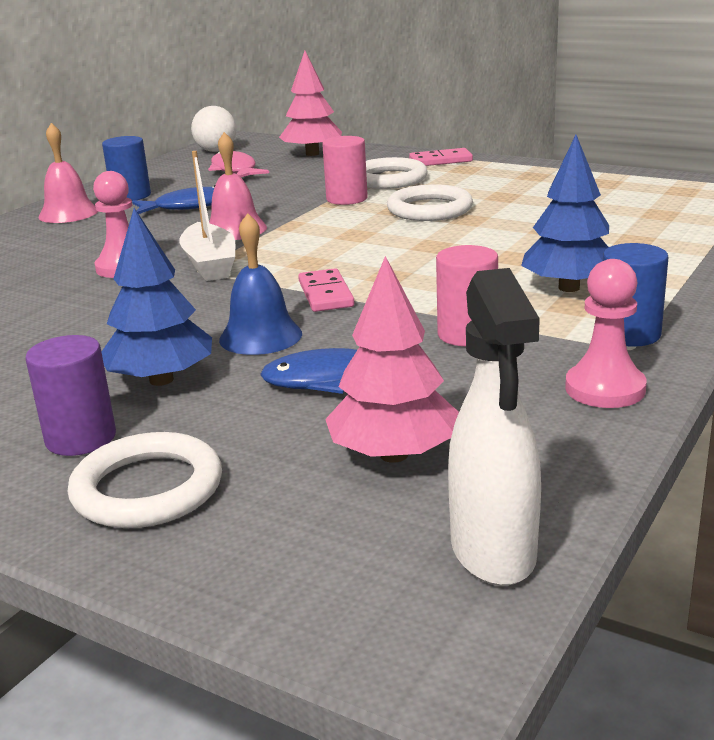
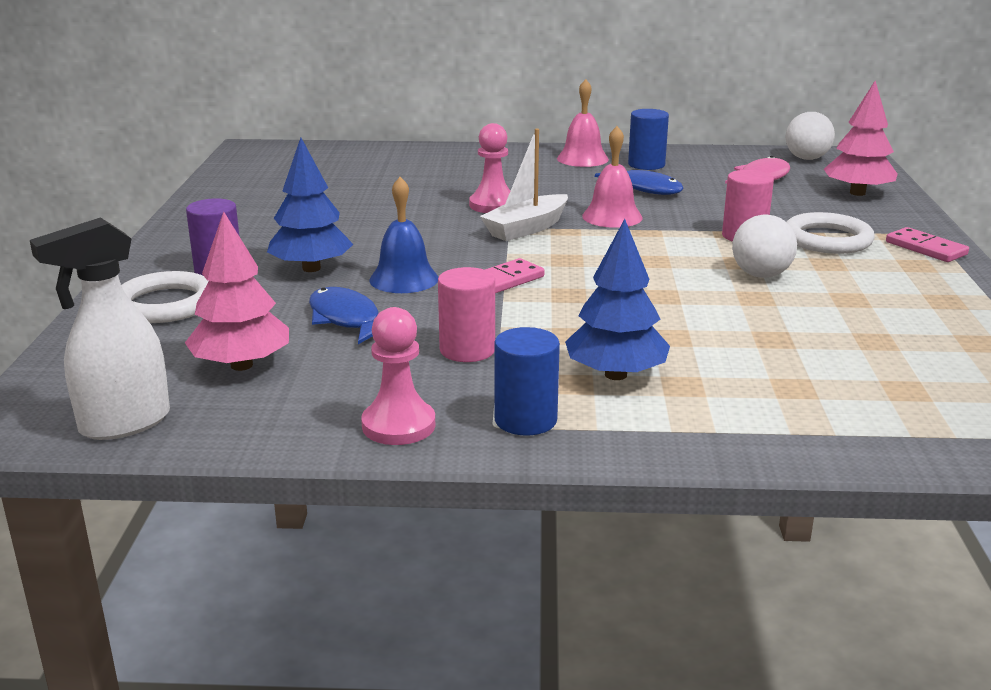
camera: 60 degrees right, 0 degrees up
(429, 209) = (761, 275): white ring -> white ball

